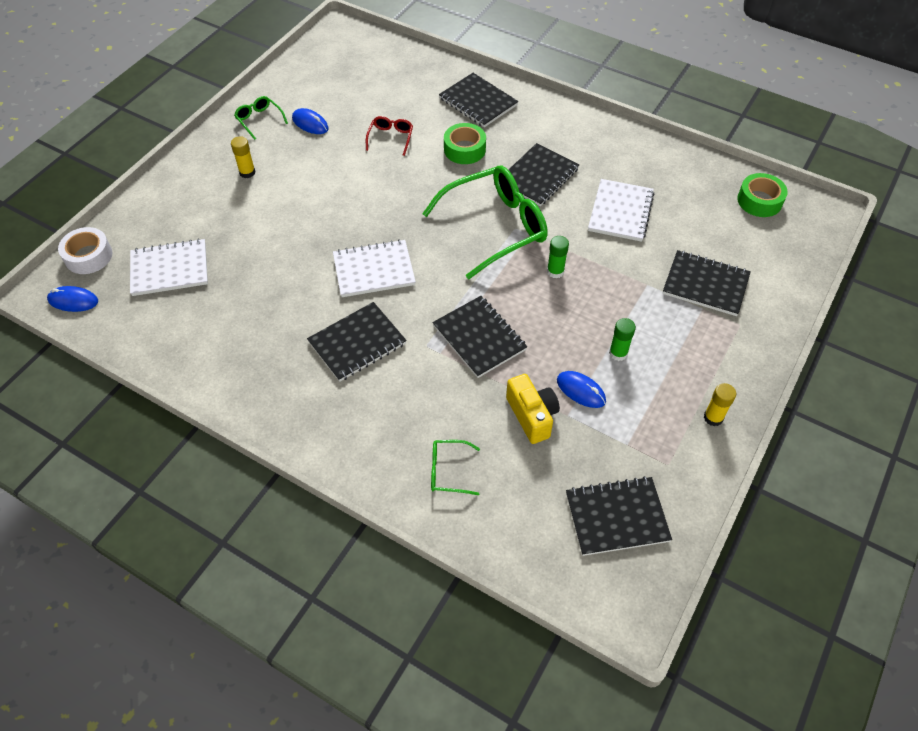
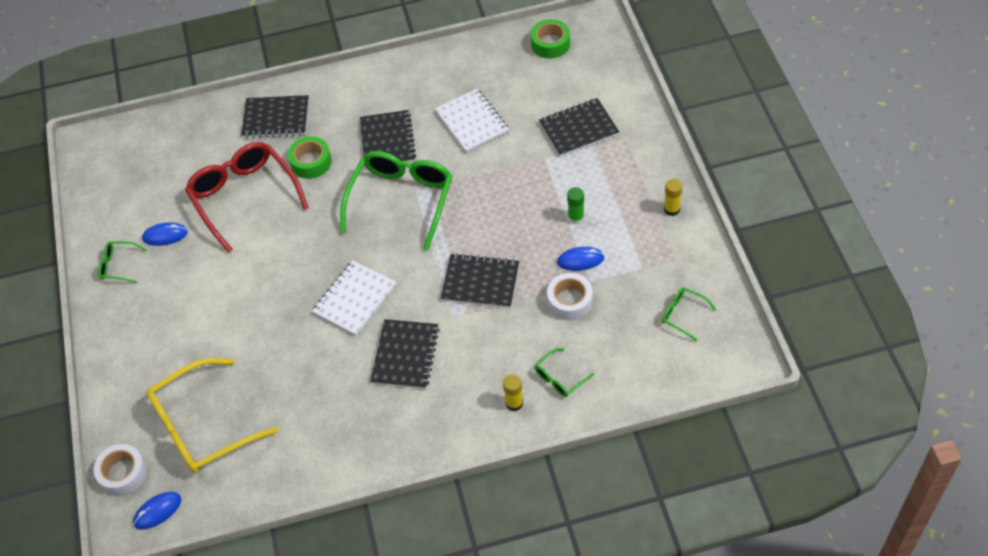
camera: 40 degrees left, 0 degrees up
(170, 269) = (202, 426): white notebook -> yellow glasses
(247, 172) = (165, 311): yellow glue stick -> yellow glue stick (514, 403)
(390, 138) = (244, 197): red glasses -> red glasses, size x2.27
(532, 416) = (570, 301): yellow camera -> white tape
(555, 271) = (477, 198): green glue stick -> none
(617, 517) = (683, 315): black notebook -> green glasses

